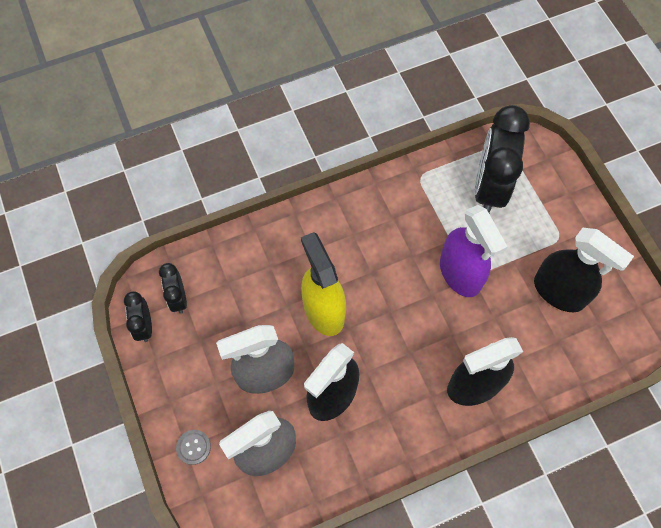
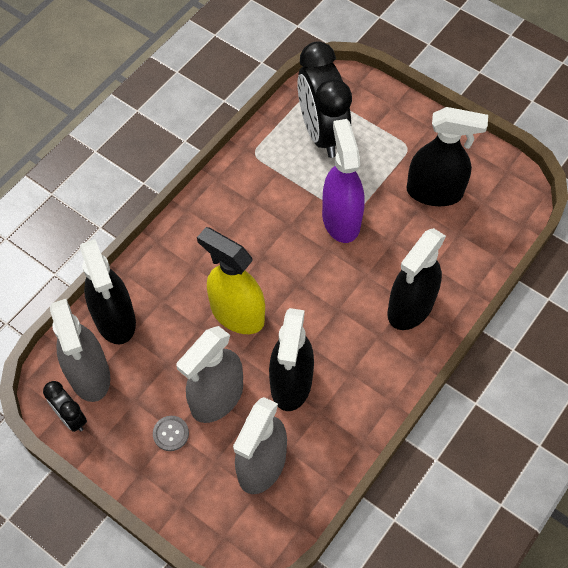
camera: 30 degrees left, 5 degrees down
(178, 298) = (89, 375): black clock -> grey spray bottle
(193, 447) = (189, 500): grey button -> grey button (171, 434)
(224, 262) = (115, 319): none -> black spray bottle
(460, 274) = (341, 219): purple spray bottle -> purple spray bottle turned 135 degrees counterclockwise

